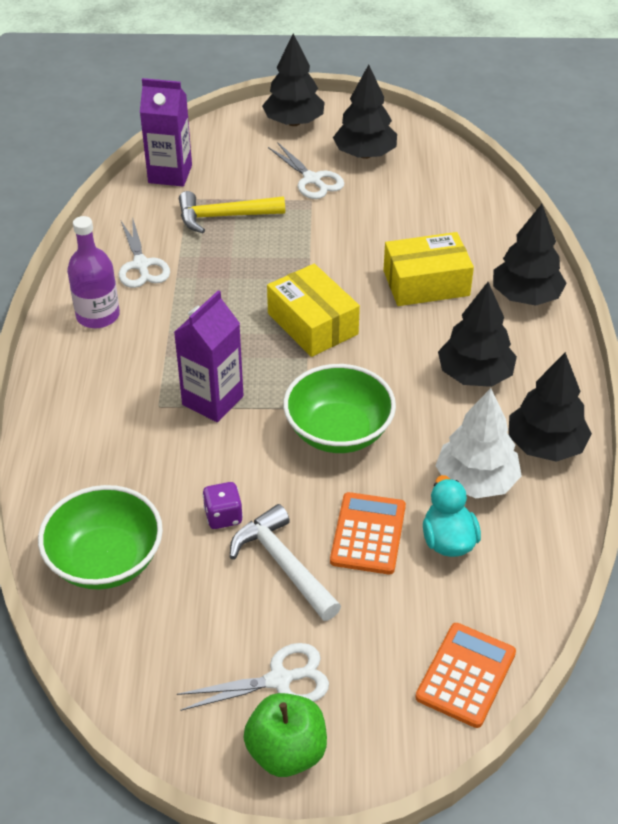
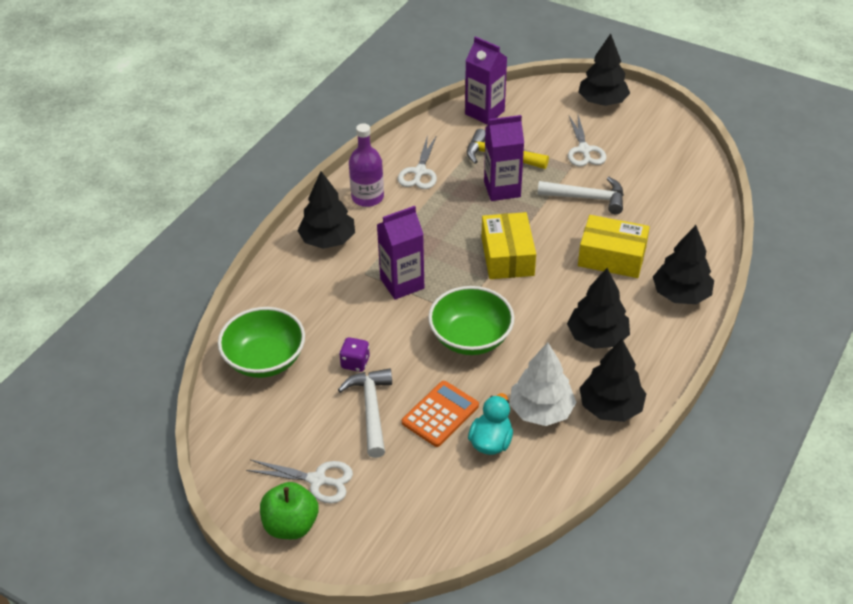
camera: 30 degrees right, 0 degrees up
(252, 252) = (502, 189): none -> purple carton
(353, 229) = (587, 198): none -> white hammer
(365, 154) = (638, 144): black tree -> black tree (328, 240)
(465, 675) = (436, 533): orange calculator -> none

